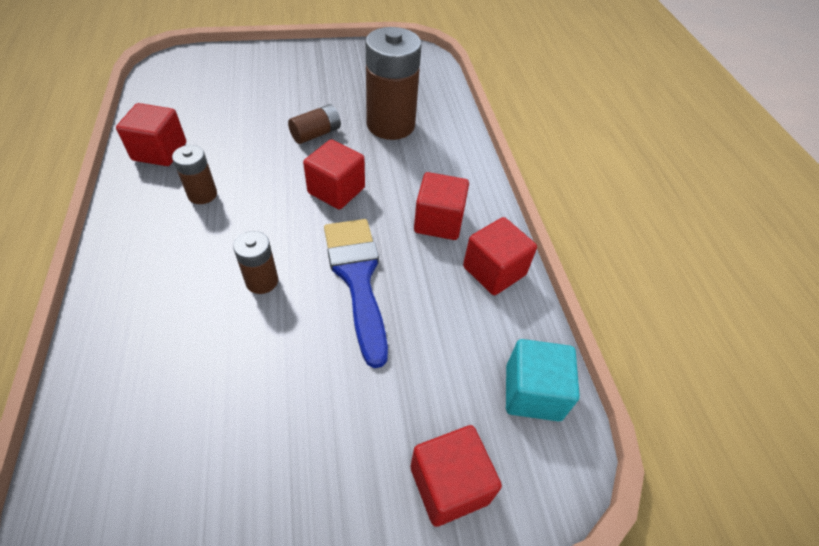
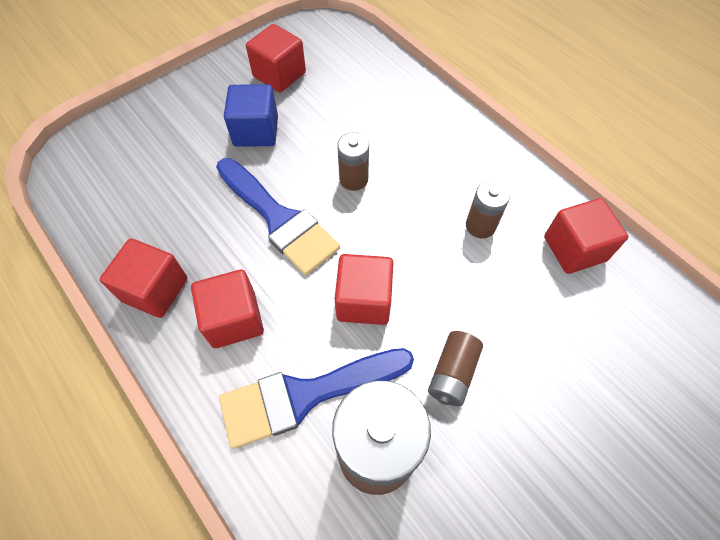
camera: 155 degrees right, 10 degrees up
(315, 392) = (256, 131): none -> blue cube
(414, 162) = (305, 395): none -> blue brush
(449, 484) = (143, 125): red cube -> red cube (279, 75)
(533, 392) = (96, 199): turquoise cube -> none

